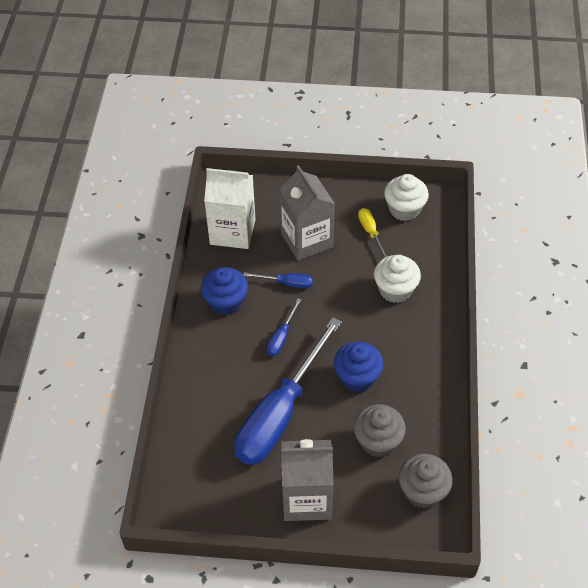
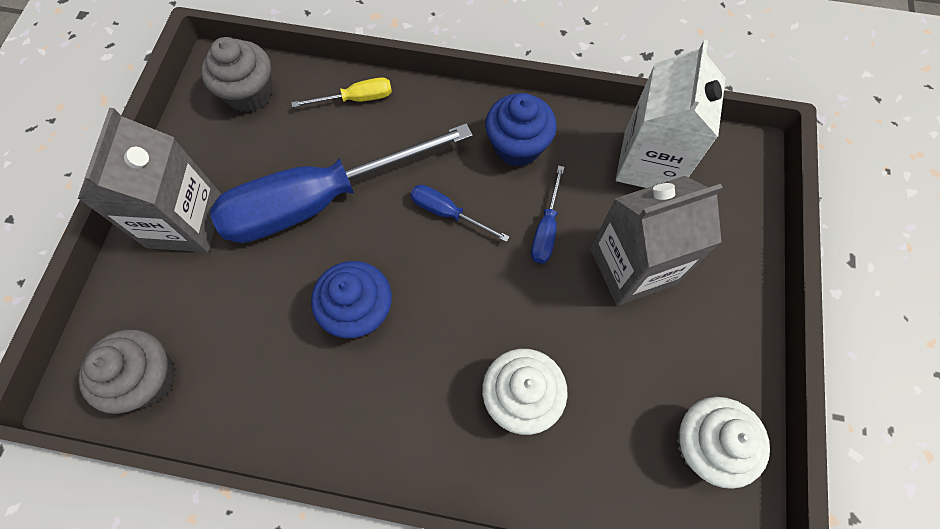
camera: 95 degrees right, 15 degrees up
(280, 413) = (320, 200): blue screwdriver -> blue screwdriver turned 60 degrees counterclockwise
(370, 232) = (648, 373): yellow screwdriver -> yellow screwdriver (356, 99)
(378, 441) = (245, 326): grey cupcake -> grey cupcake (249, 93)

